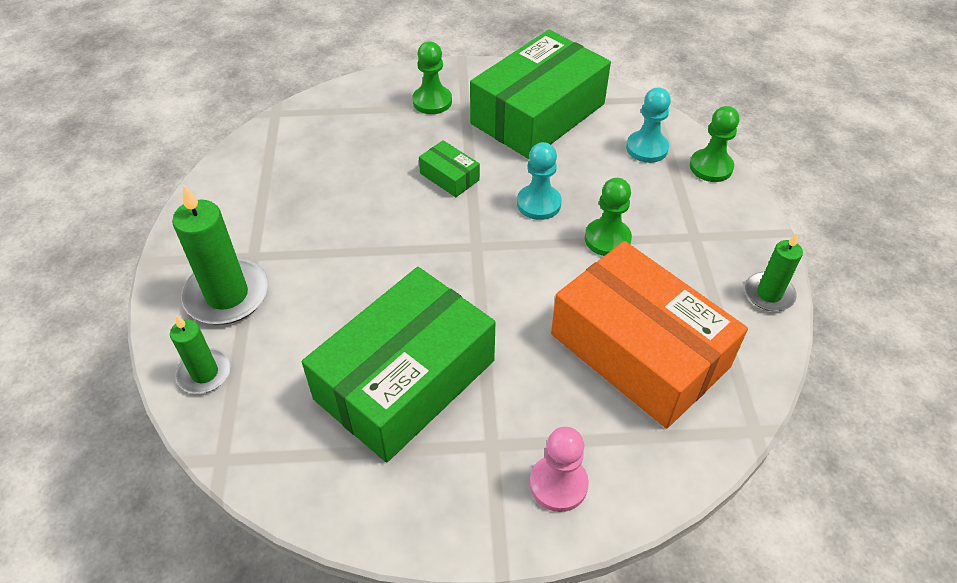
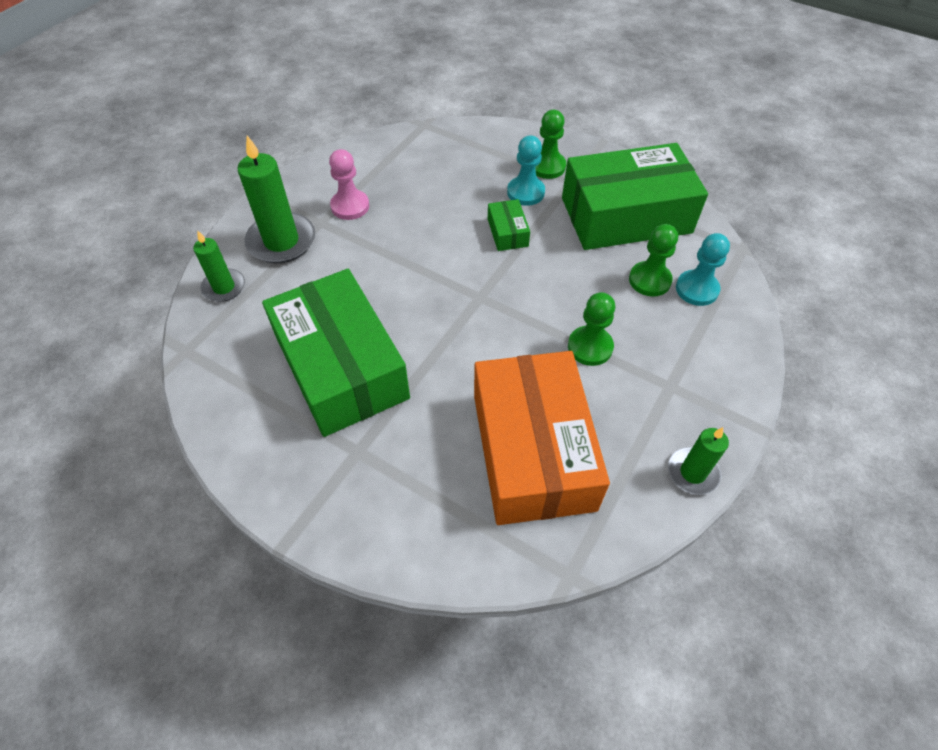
camera: 35 degrees right, 5 degrees up
(405, 379) = (341, 367): green box -> green box turned 75 degrees clockwise
(538, 203) = (559, 289): turquoise pawn -> turquoise pawn (525, 192)
(558, 484) = (377, 511): pink pawn -> pink pawn (350, 206)
(711, 167) = (743, 335): green pawn -> green pawn (649, 280)

